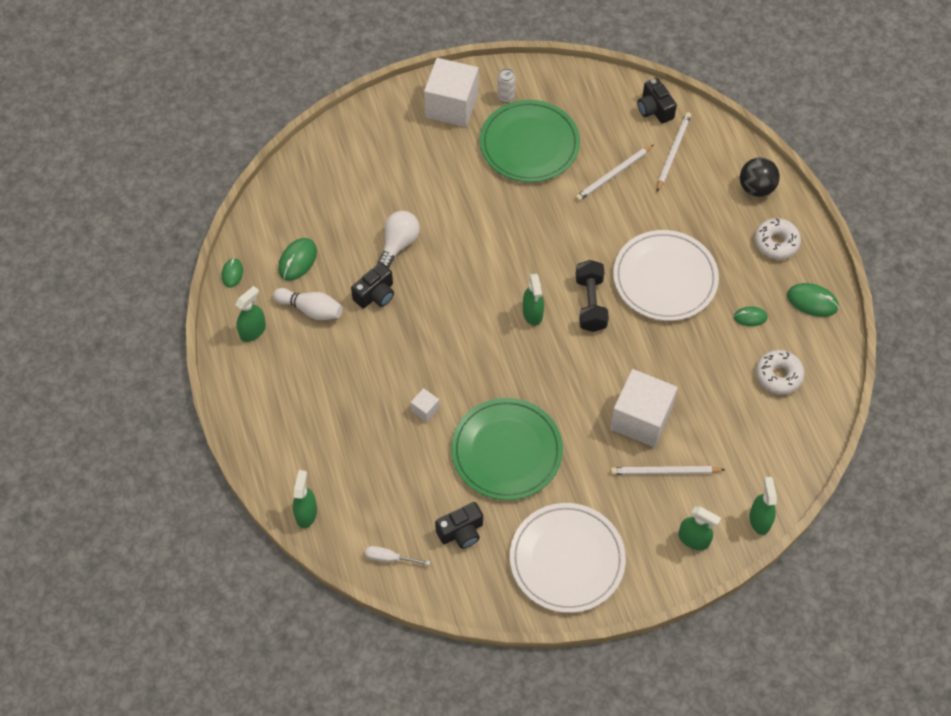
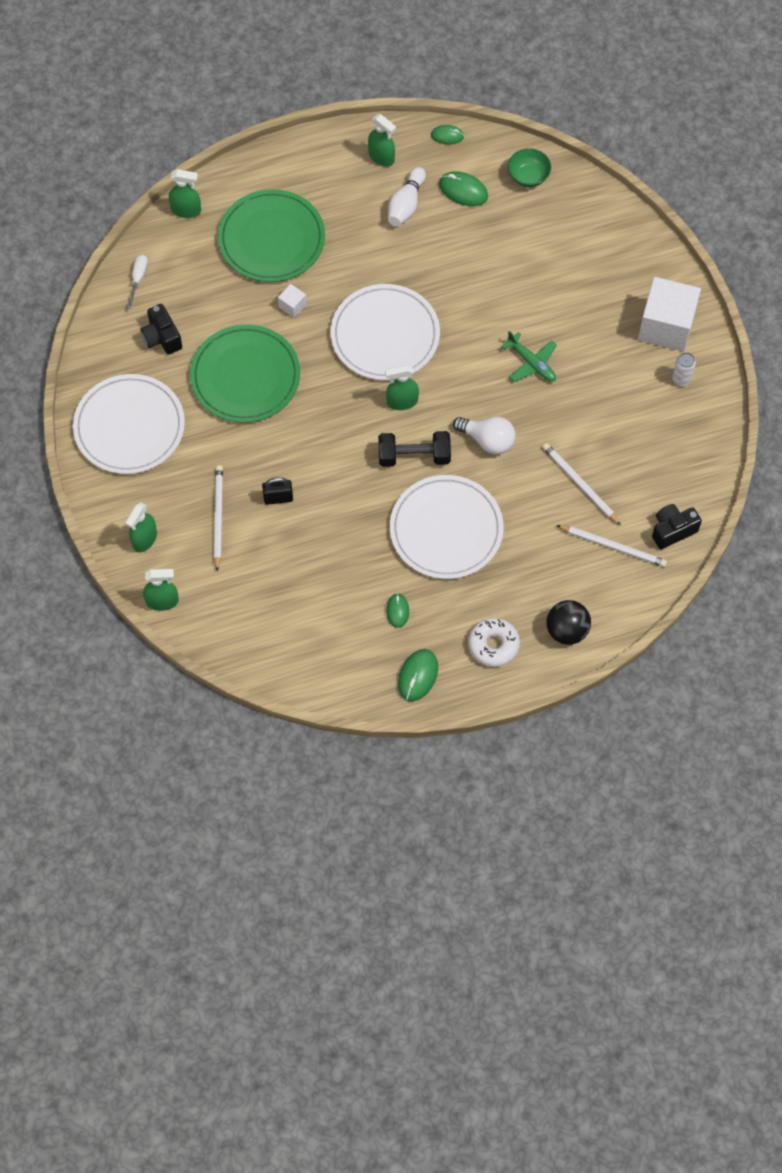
camera: 90 degrees right, 5 degrees up
(285, 206) = (528, 176): none -> green bowl
(375, 294) = (423, 260): black camera -> none
(399, 243) = (485, 279): white light bulb -> white light bulb (487, 440)
(459, 327) = (385, 335): none -> white plate
(490, 208) = (531, 363): none -> green plane
(529, 144) = (617, 402): green plate -> green plate (271, 239)
(641, 418) = (278, 498): white cube -> black padlock
(778, 375) = (326, 633): white donut -> none

